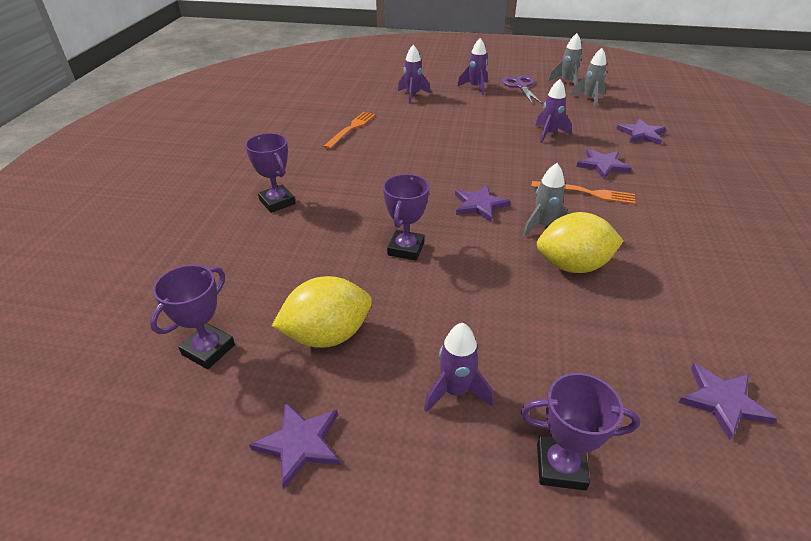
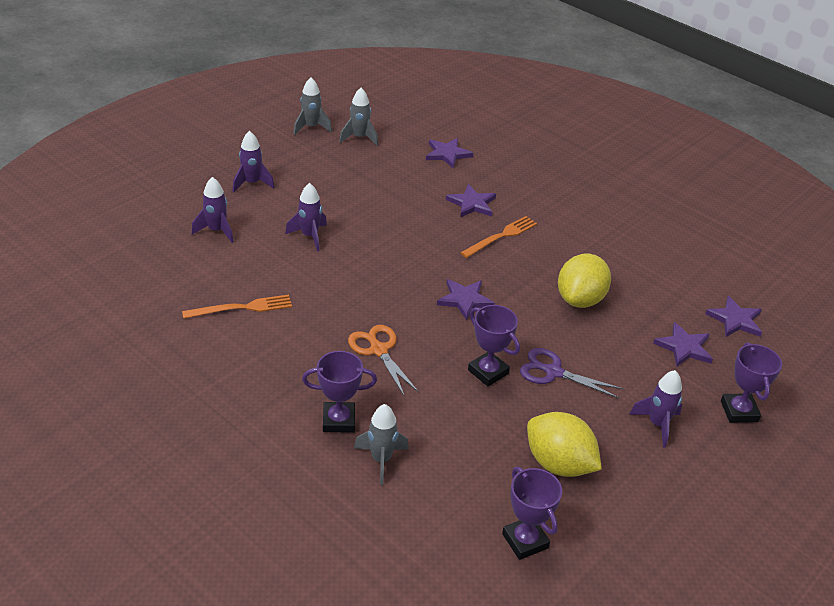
camera: 60 degrees left, 0 degrees up
(300, 443) = (653, 521): purple star -> purple star (684, 347)
(327, 335) = (558, 464): yellow lemon -> yellow lemon turned 60 degrees counterclockwise
(351, 129) = (242, 308): orange fork -> orange fork turned 105 degrees clockwise
(370, 190) = (379, 350): none -> orange scissors
(521, 86) = (285, 156): purple scissors -> purple scissors (553, 372)
(543, 226) = (523, 284): grey rocket -> grey rocket (381, 460)
(549, 134) = (394, 198): purple rocket -> purple rocket (310, 236)
(560, 466) = (739, 411): purple trophy -> purple trophy turned 45 degrees counterclockwise

